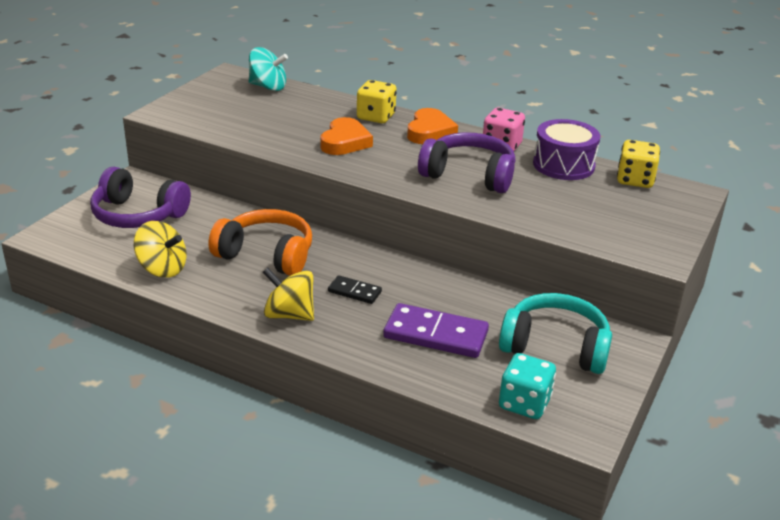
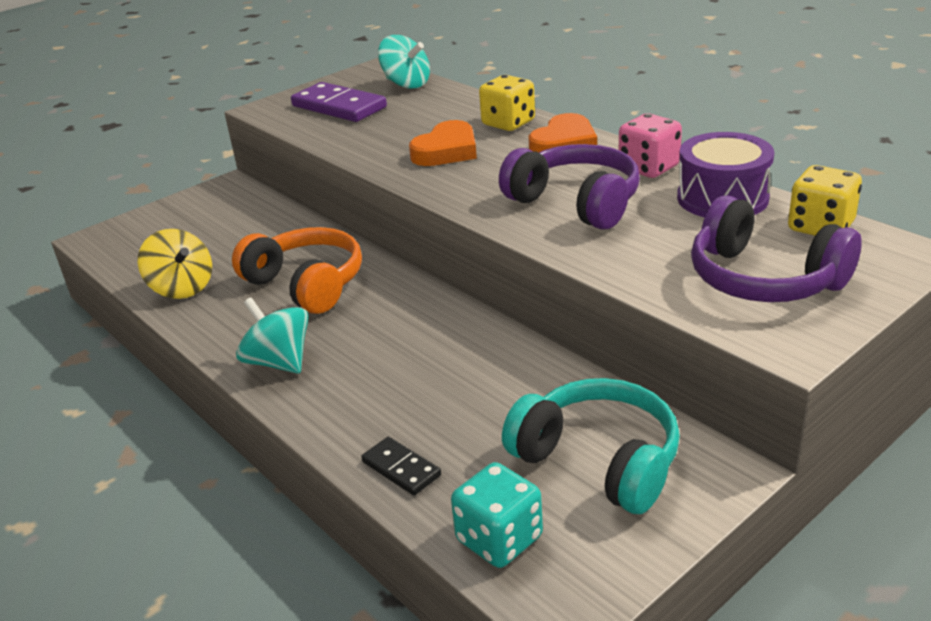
camera: 25 degrees right, 0 degrees up
(138, 215) = (204, 224): purple headphones -> purple headphones (764, 279)
(289, 314) = (279, 362): yellow spinning top -> turquoise spinning top
(354, 292) = (377, 343): black domino -> black domino (401, 469)
(436, 334) = (441, 415): purple domino -> purple domino (339, 107)

